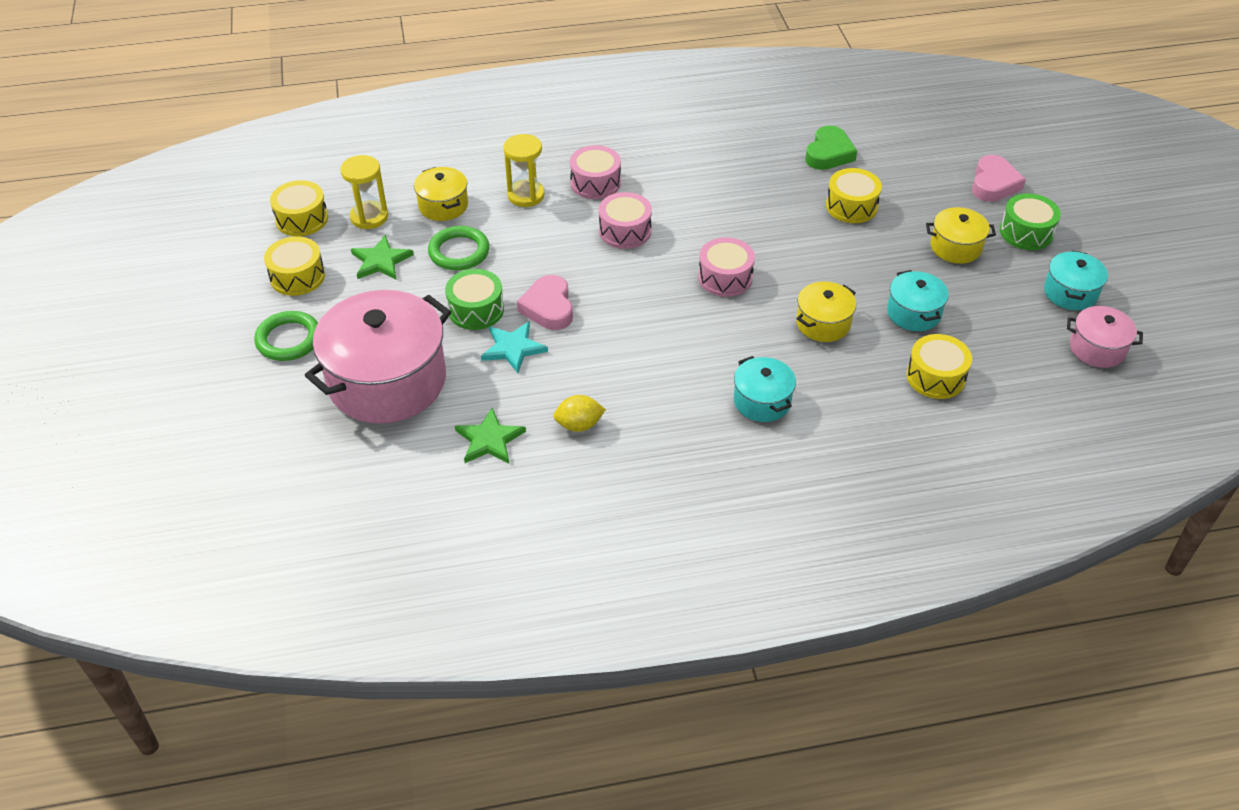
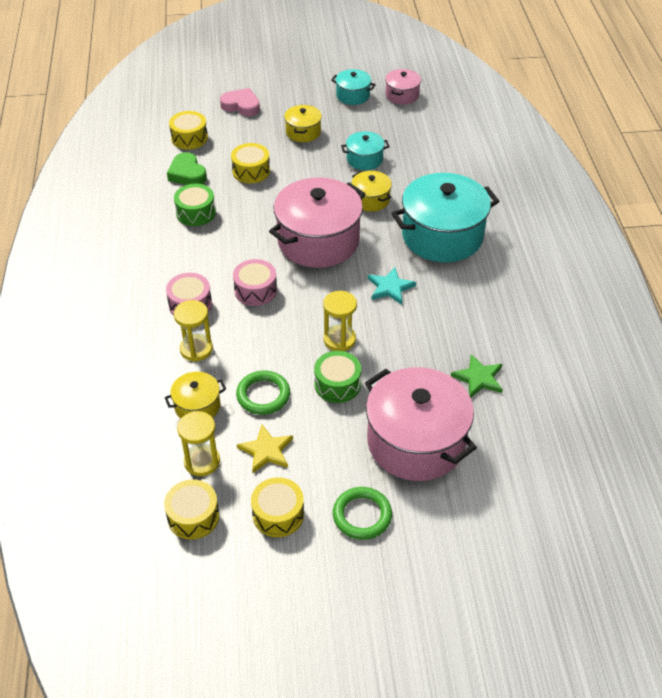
camera: 85 degrees left, 0 degrees up
(381, 261) = (266, 450): green star -> yellow star
(513, 348) = (383, 362): turquoise star -> turquoise star (390, 287)
(548, 307) = (339, 340): pink heart -> yellow hourglass
(579, 425) = (463, 328): yellow lemon -> none
(725, 278) = (318, 241): pink drum -> pink pot
(762, 401) = (442, 236): turquoise pot -> turquoise pot, size x2.08
(829, 153) = (187, 174): green heart -> green heart turned 150 degrees counterclockwise
(935, 377) = (423, 159): yellow drum -> yellow drum (189, 138)
(1026, 232) = (294, 102): green drum -> green drum (196, 213)

